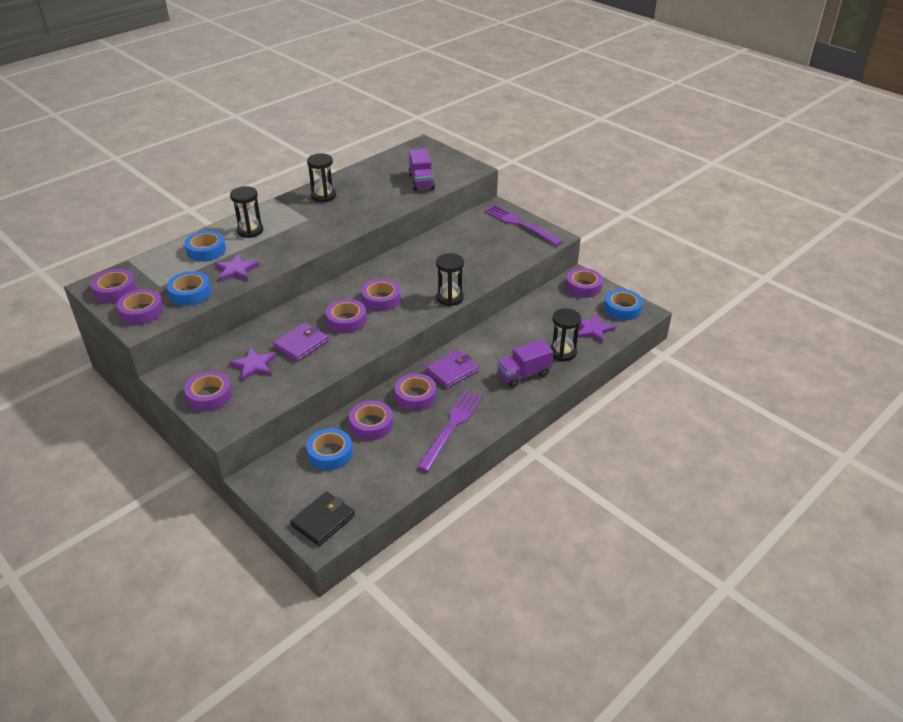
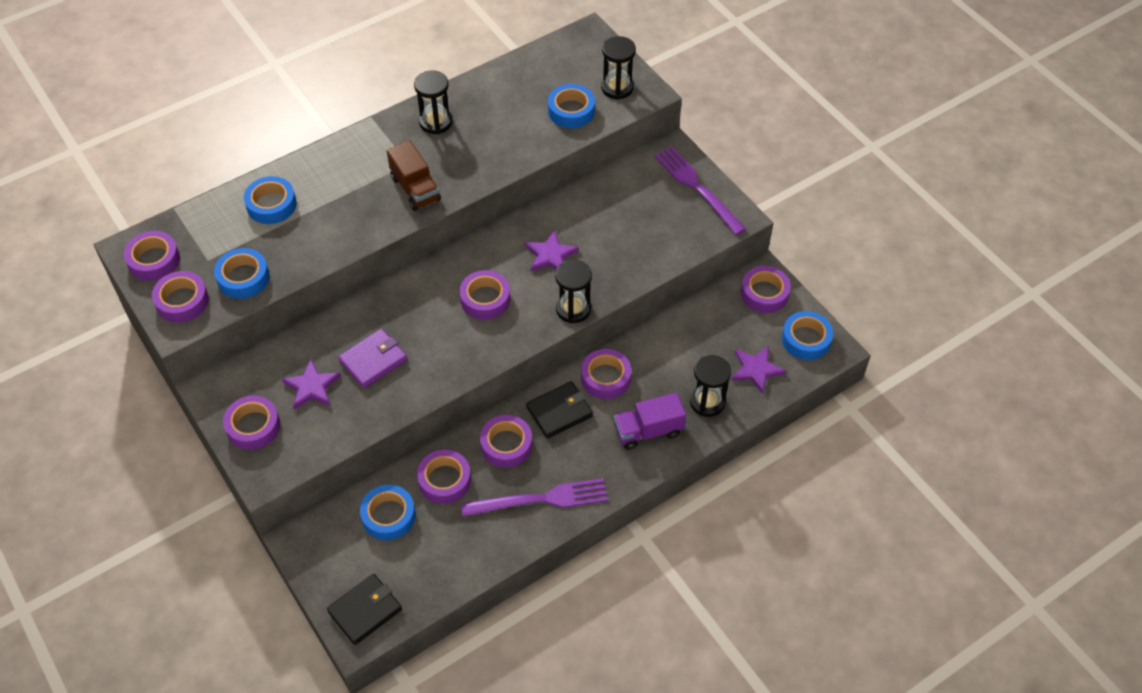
camera: 10 degrees right, 15 degrees up
(236, 270) = (304, 245): purple star -> purple star (550, 255)
(250, 231) = (331, 176): black hourglass -> black hourglass (617, 88)
(316, 231) = (415, 189): none -> brown truck
(346, 320) = (435, 329): purple tape -> purple tape (605, 378)
(421, 182) = (571, 111): purple truck -> blue tape
(452, 371) = (559, 412): purple wallet -> black wallet
(452, 427) = (540, 499): purple fork -> purple fork turned 45 degrees clockwise

